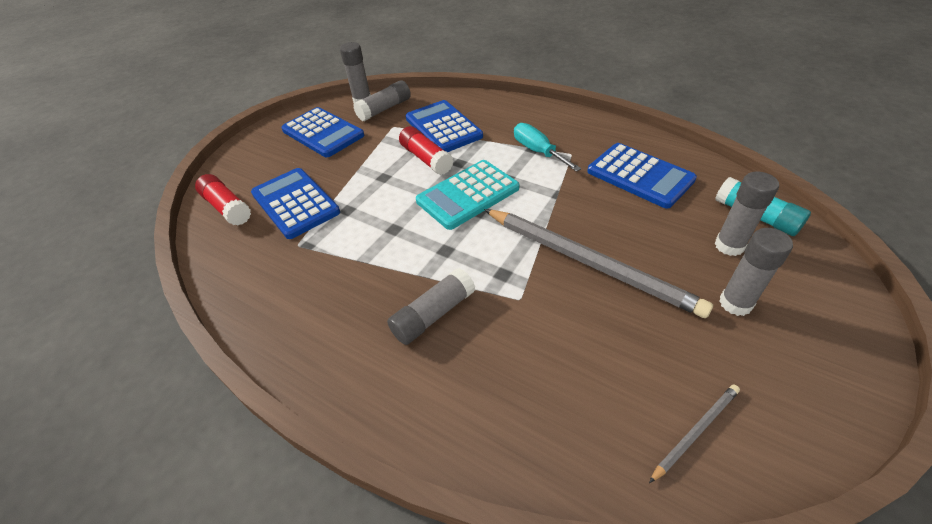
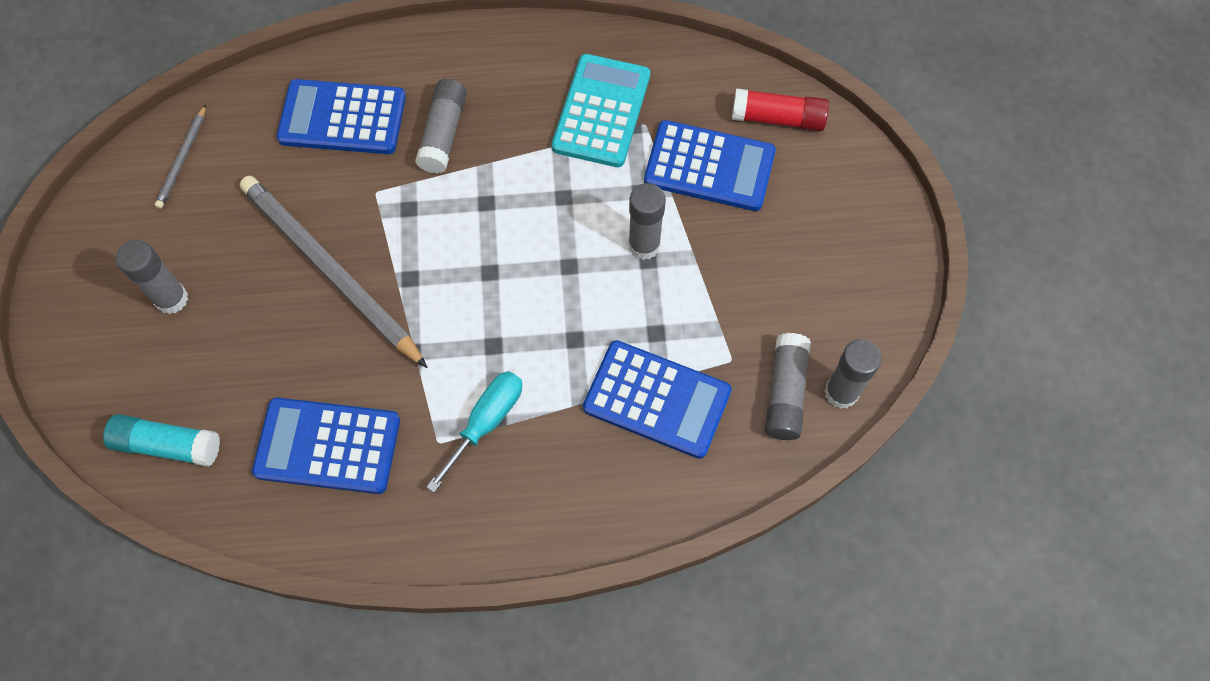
camera: 140 degrees right, 20 degrees up
(323, 133) = (815, 290): blue calculator -> blue calculator (342, 118)
(426, 158) = (624, 323): red glue stick -> none
(468, 195) = (521, 291): turquoise calculator -> turquoise calculator (601, 111)
(538, 151) = (486, 422): turquoise screwdriver -> turquoise screwdriver turned 75 degrees counterclockwise
(589, 262) = (330, 271): grey pencil -> grey pencil turned 45 degrees clockwise
(729, 246) = (190, 376): grey glue stick -> grey glue stick (644, 245)

